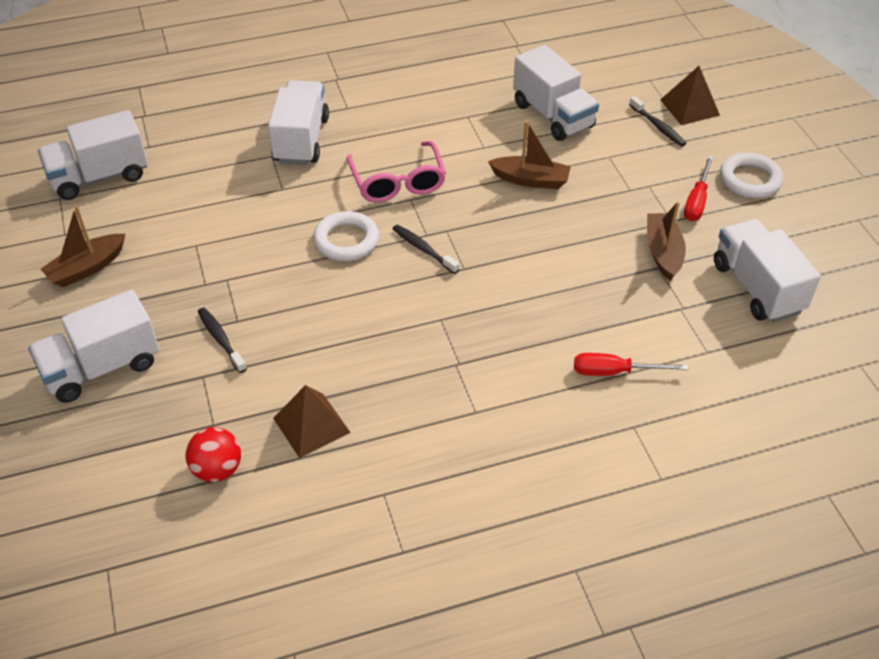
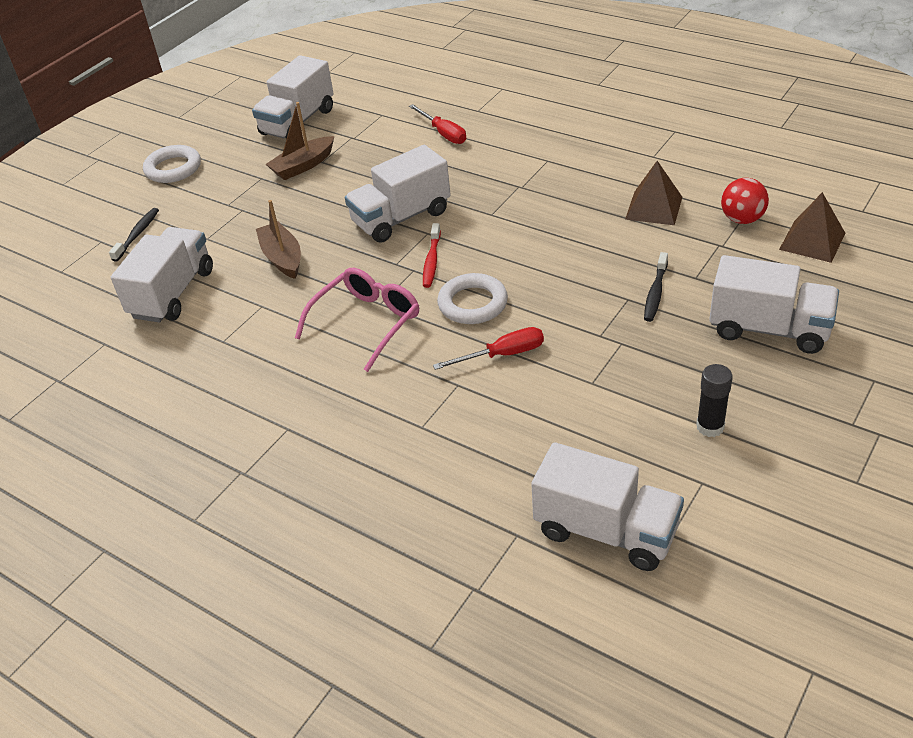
camera: 125 degrees left, 5 degrees down
(87, 268) = (710, 427): brown boat -> black glue stick
(301, 140) = (375, 423): white truck -> white truck (401, 218)
(423, 249) = (431, 261): black toothbrush -> red toothbrush
(689, 107) = (91, 232): brown pyramid -> brown pyramid (812, 241)
(696, 201) = (225, 178): red screwdriver -> red screwdriver (502, 355)

